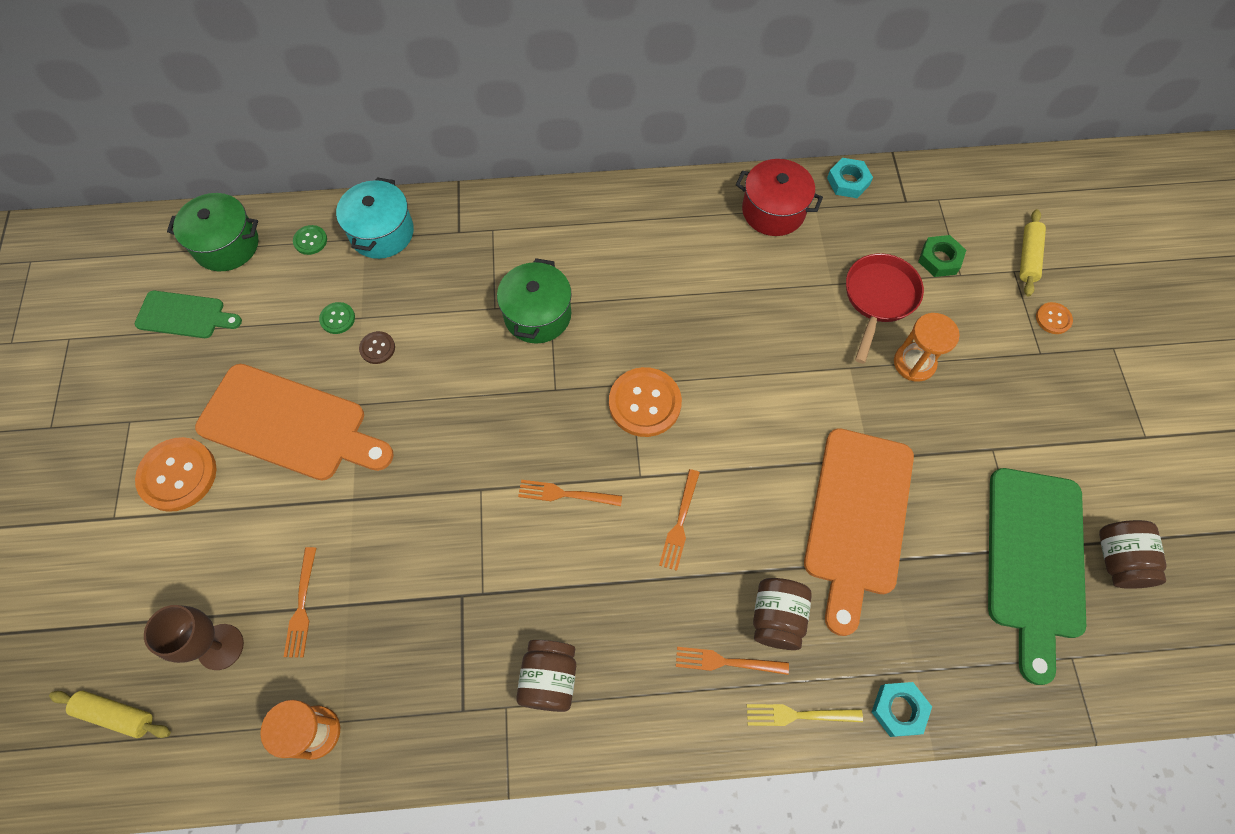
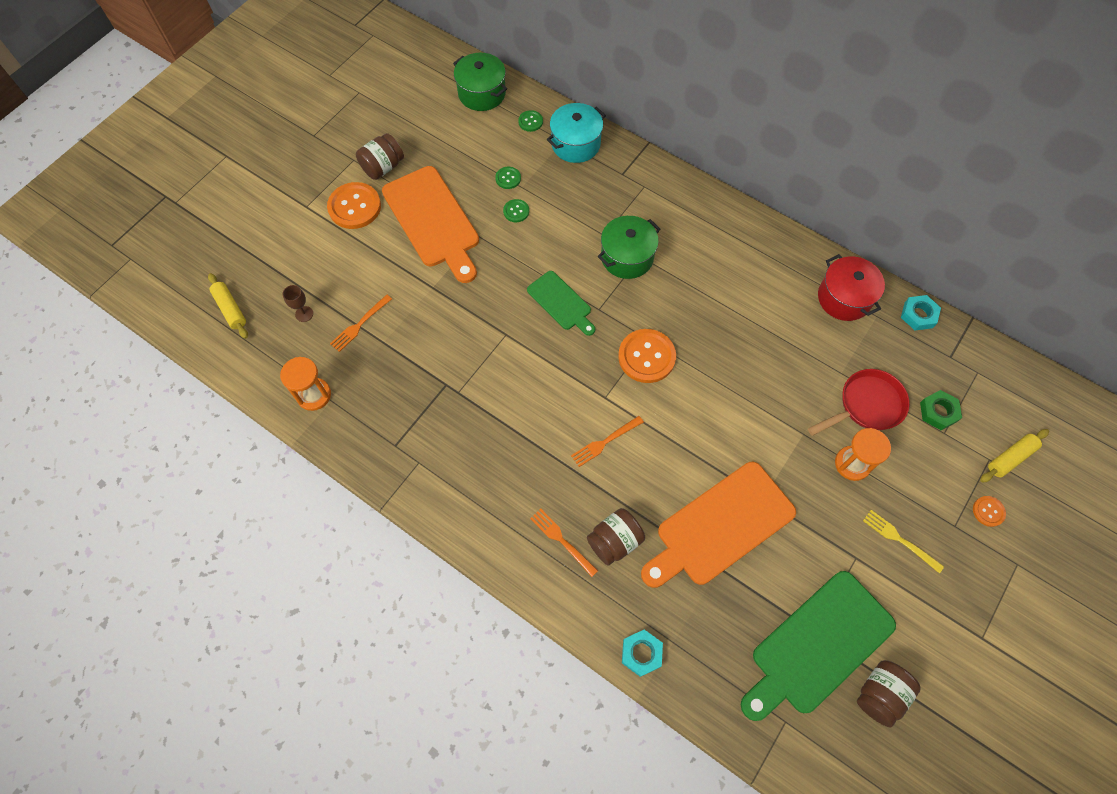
camera: 40 degrees right, 0 degrees up
(184, 315) = (427, 120): green cutting board -> green cutting board (561, 303)
(220, 646) = (304, 314): brown goblet -> brown goblet, size x0.58
(377, 348) = (516, 211): brown button -> green button
(549, 679) = (454, 467): brown jar -> brown jar (383, 167)
(565, 494) = (551, 373): orange fork -> none
(798, 715) = (577, 604): yellow fork -> yellow fork (899, 539)

